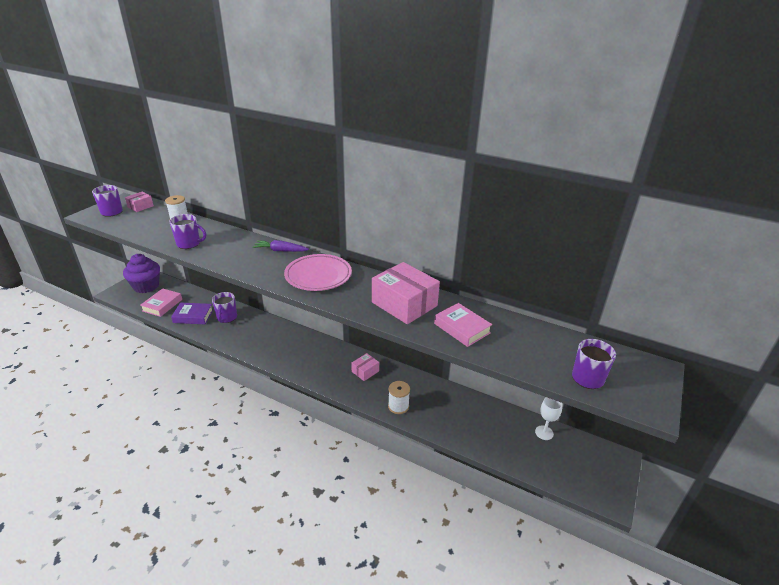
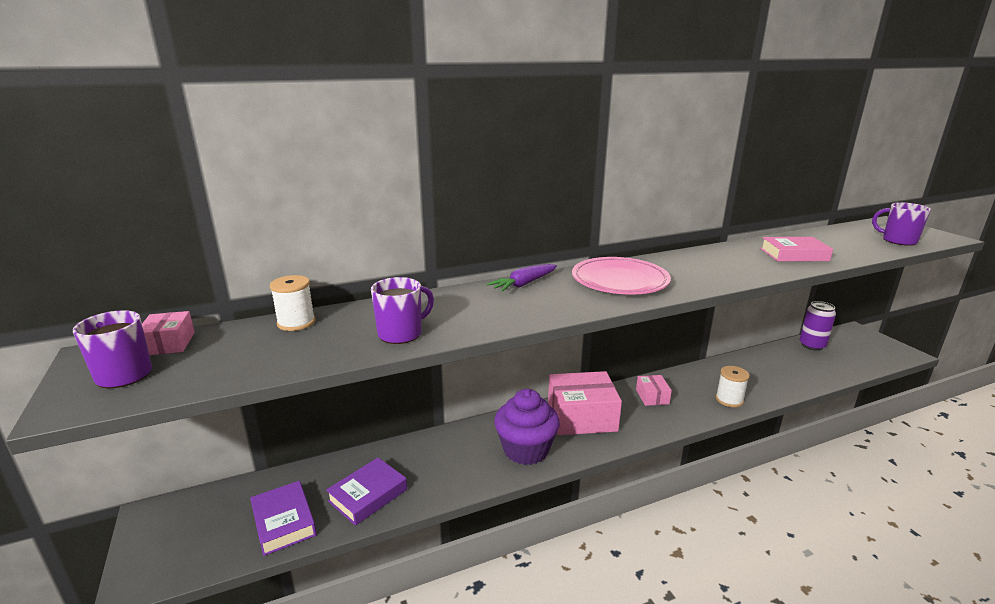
camera: 50 degrees left, 10 degrees down
(146, 286) = (190, 524): purple cupcake -> purple cupcake (526, 450)
(162, 305) = (284, 522): pink book -> purple book
(226, 318) = (418, 462): purple mug -> none
(404, 304) = (727, 262): pink box -> pink box (581, 417)
(544, 433) = (812, 345): white goblet -> purple can

